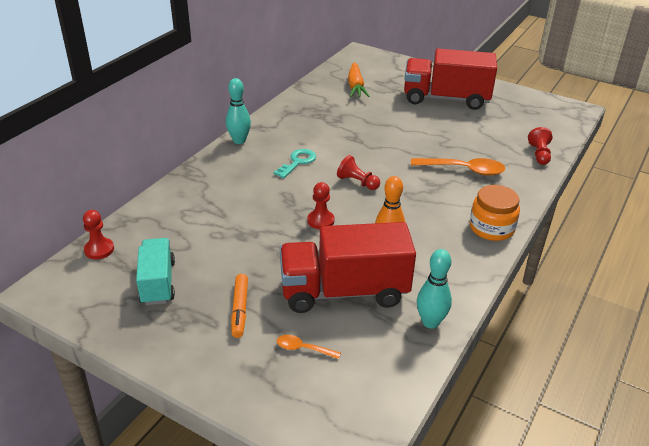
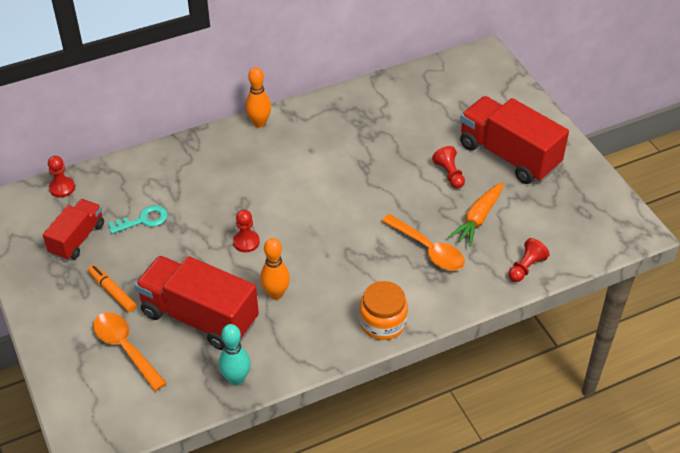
camera: 35 degrees right, 10 degrees up
(158, 283) = (77, 239): turquoise truck -> red truck
(239, 141) = (259, 123): turquoise bowling pin -> orange bowling pin
(240, 309) = (112, 292): orange marker -> orange marker turned 105 degrees clockwise
(297, 162) = (286, 170): turquoise key -> turquoise key (143, 220)
(303, 349) = (125, 348): orange spoon -> orange spoon, size x1.94
(355, 86) = (432, 100): orange carrot -> orange carrot (478, 219)
(357, 182) = (316, 217): red pawn -> red pawn (449, 174)

